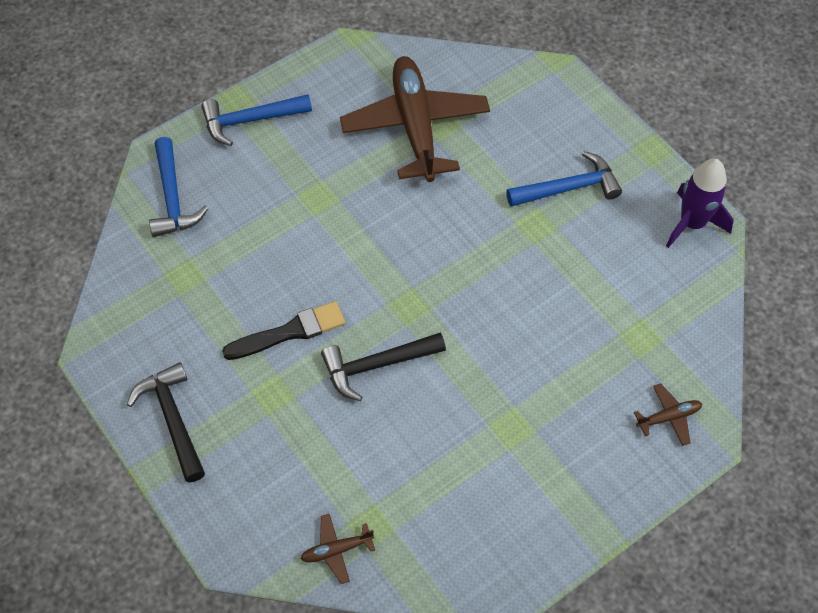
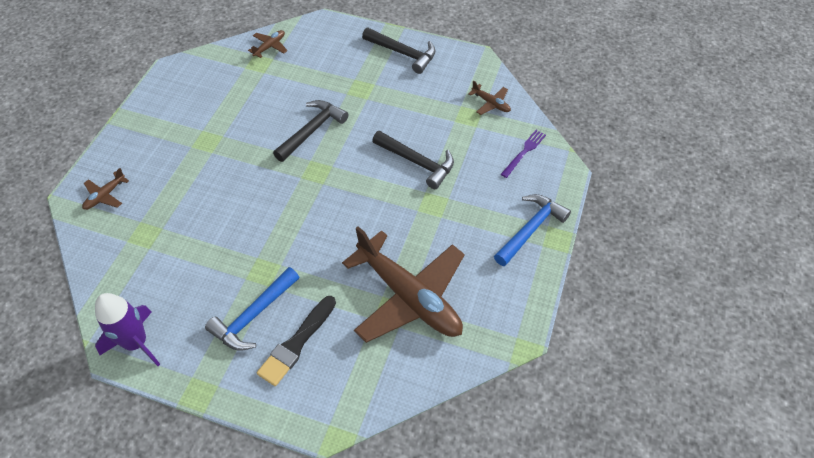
camera: 145 degrees right, 5 degrees down
(144, 276) = (491, 103): none -> brown plane
(173, 197) = (524, 152): blue hammer -> purple fork
(290, 332) = (378, 121): black brush -> black brush (296, 343)
(293, 252) = (417, 162): none -> black hammer

